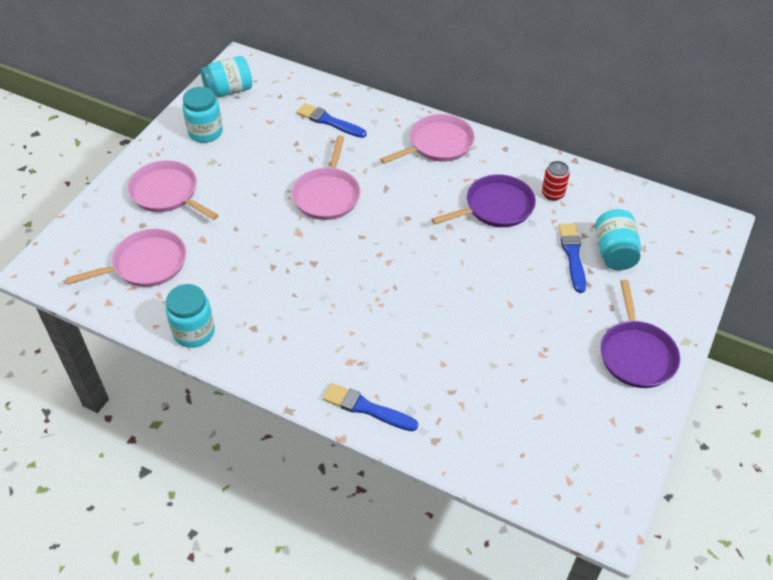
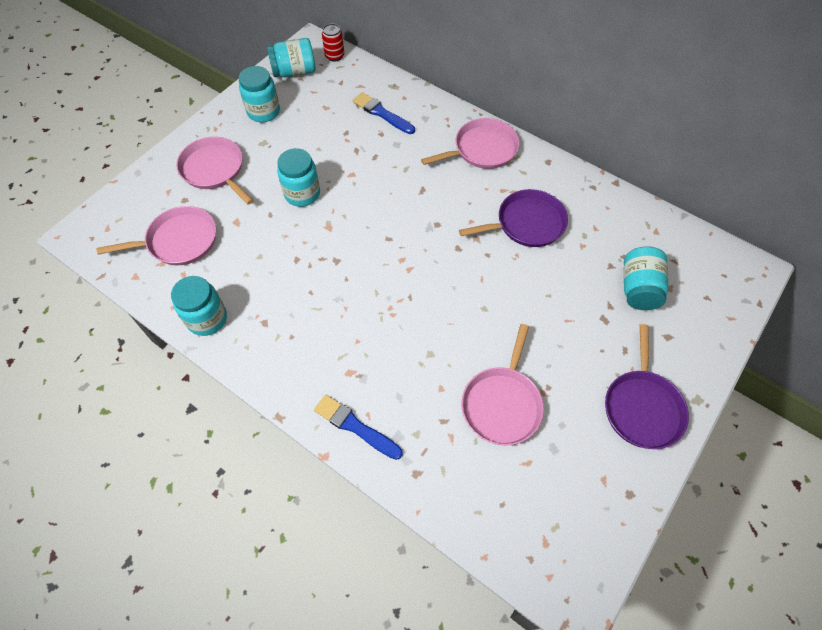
camera: 10 degrees right, 10 degrees up
(264, 205) = (302, 194): none -> turquoise jar
(327, 195) = (364, 190): pink pan -> pink pan (502, 404)
(552, 194) = (587, 216): red can -> red can (334, 56)
(572, 255) = (595, 286): blue brush -> none

